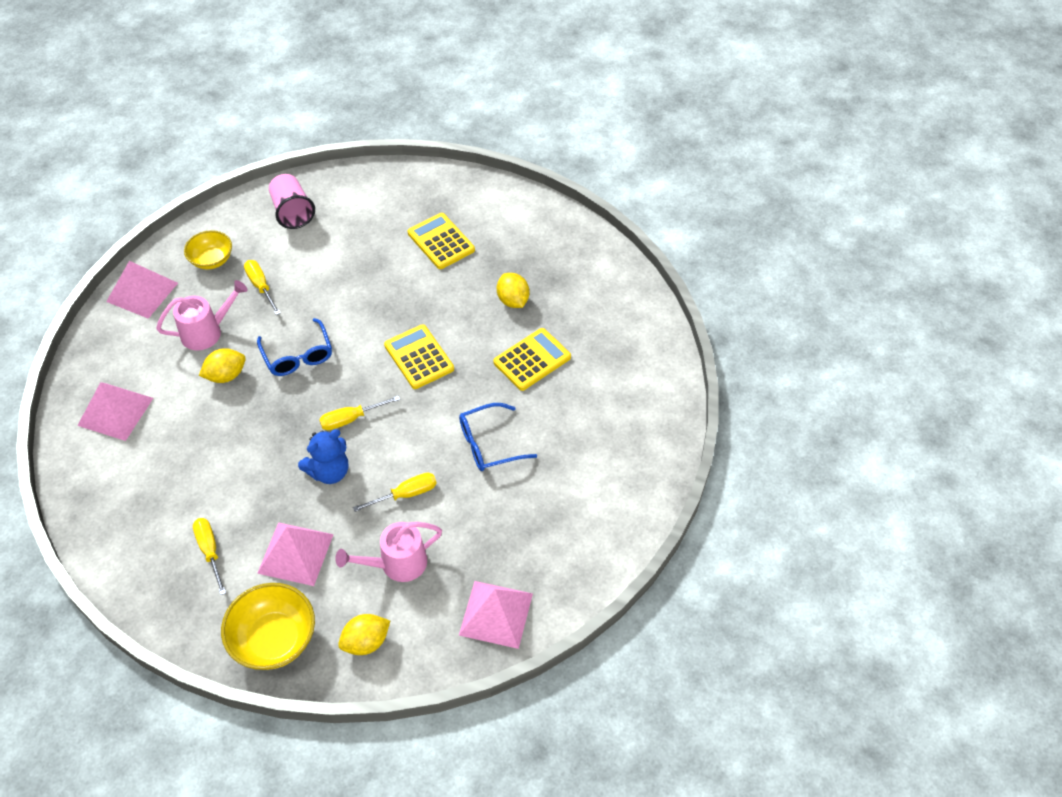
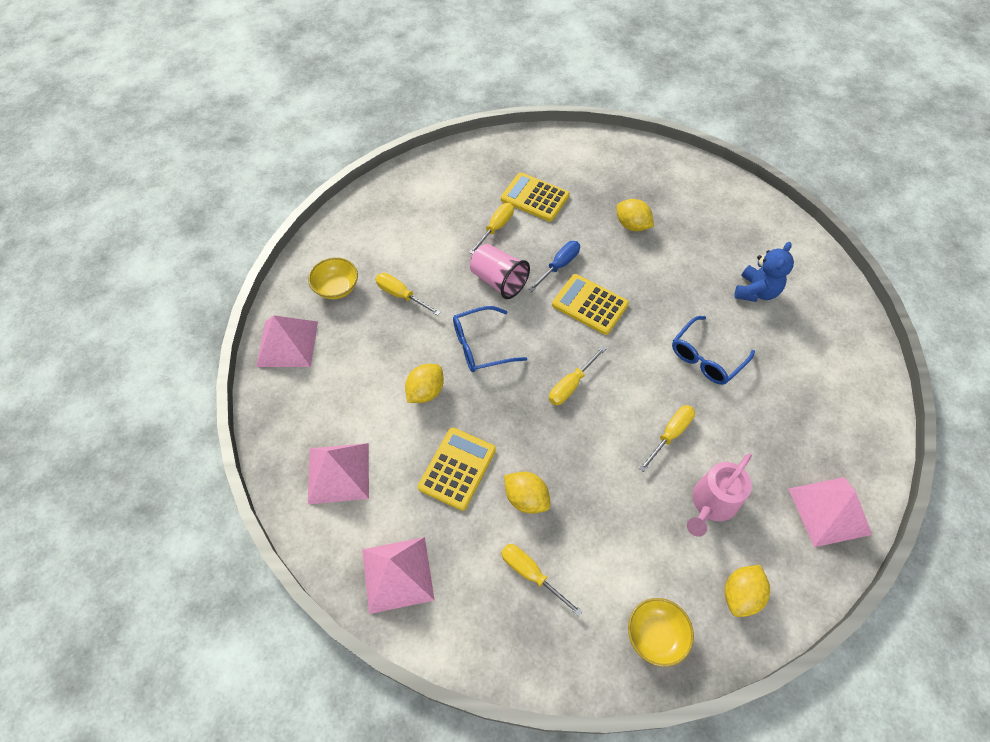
camera: 25 degrees left, 5 degrees up
(207, 332) = (378, 357): pink watering can -> none
(247, 493) = (526, 498): none -> yellow lemon
(274, 639) = (655, 635): yellow bowl -> yellow bowl, size x0.64
(292, 212) = (384, 218): pink cup -> pink cup (498, 281)
(295, 553) = (613, 537): pink pyramid -> pink pyramid (397, 574)
(298, 356) = (481, 346): blue glasses -> blue glasses turned 120 degrees clockwise
(329, 471) = (587, 443): blue teddy bear -> blue teddy bear (756, 291)
(385, 257) = (496, 228): none -> yellow screwdriver
(417, 312) = (559, 265): none -> blue screwdriver
(532, 360) = (685, 270): yellow calculator -> yellow calculator (457, 468)

